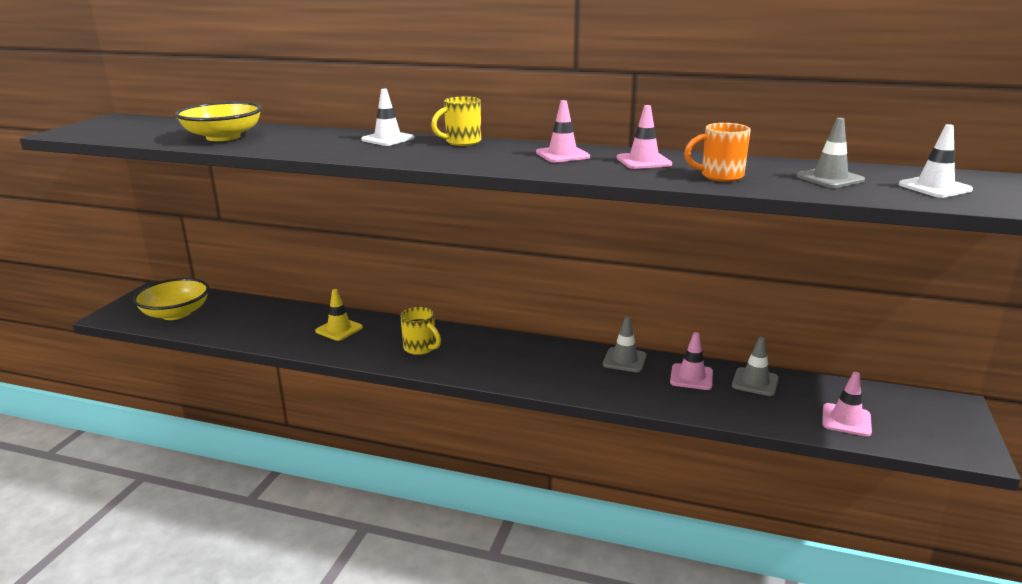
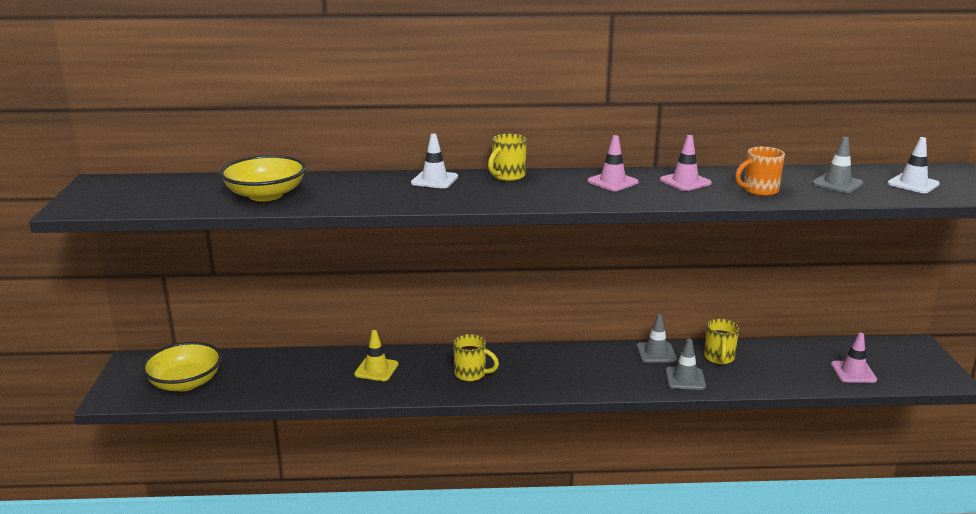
camera: 20 degrees left, 0 degrees up
(691, 377) = (719, 358): pink traffic cone -> yellow mug
(755, 382) = (769, 353): grey traffic cone -> grey traffic cone (685, 379)

